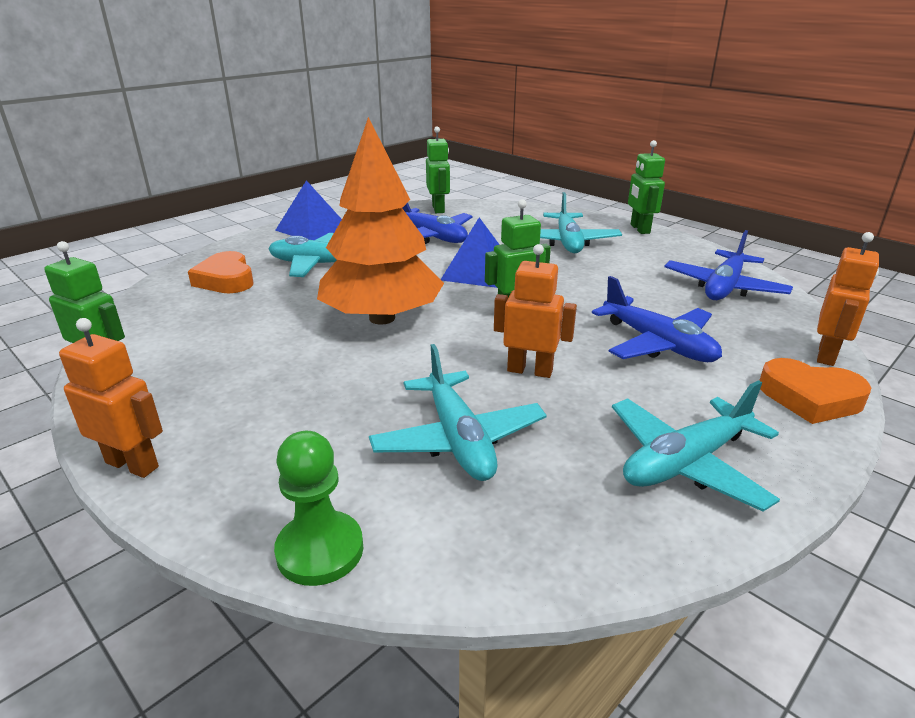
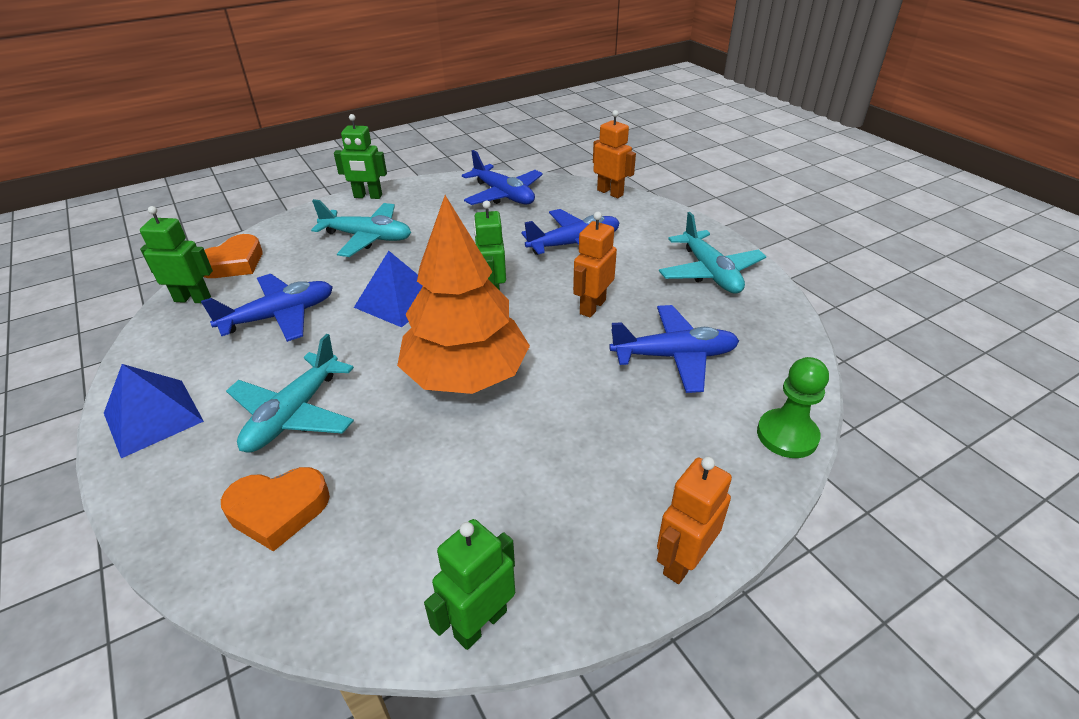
camera: 75 degrees left, 10 degrees up
(458, 439) = (674, 356): turquoise plane -> blue plane
(810, 398) = (654, 214): orange heart -> orange heart (234, 263)

